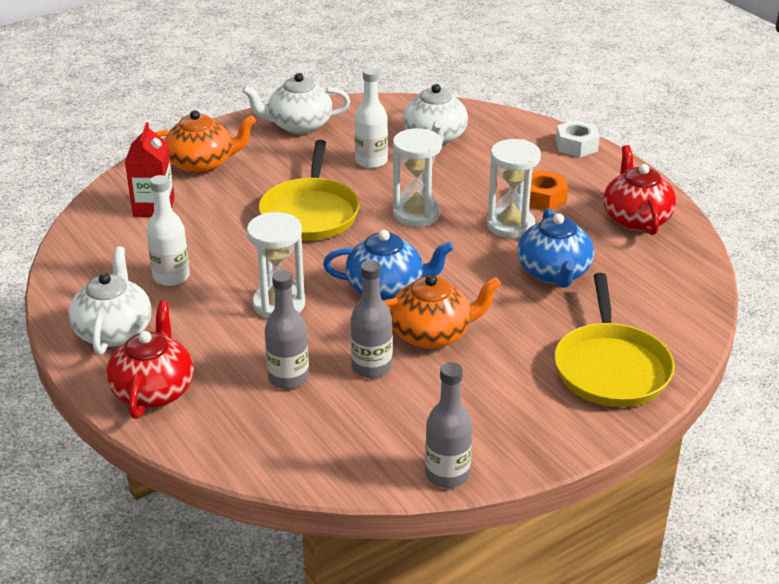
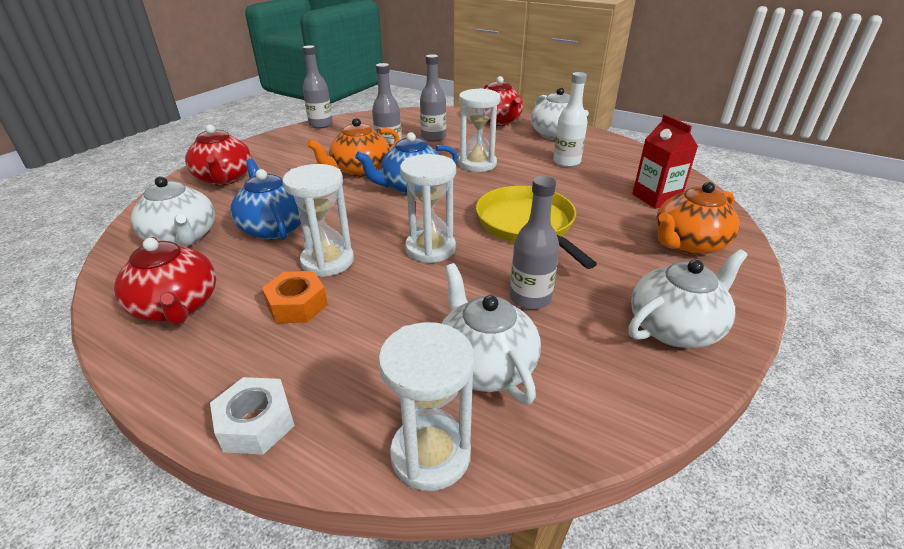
camera: 155 degrees right, 0 degrees up
(371, 161) = (530, 298): white bottle -> grey bottle
(489, 116) = (430, 454): none -> white hourglass
(611, 368) = (224, 178): yellow pan -> red teapot
(646, 284) = (182, 238): none -> white teapot

